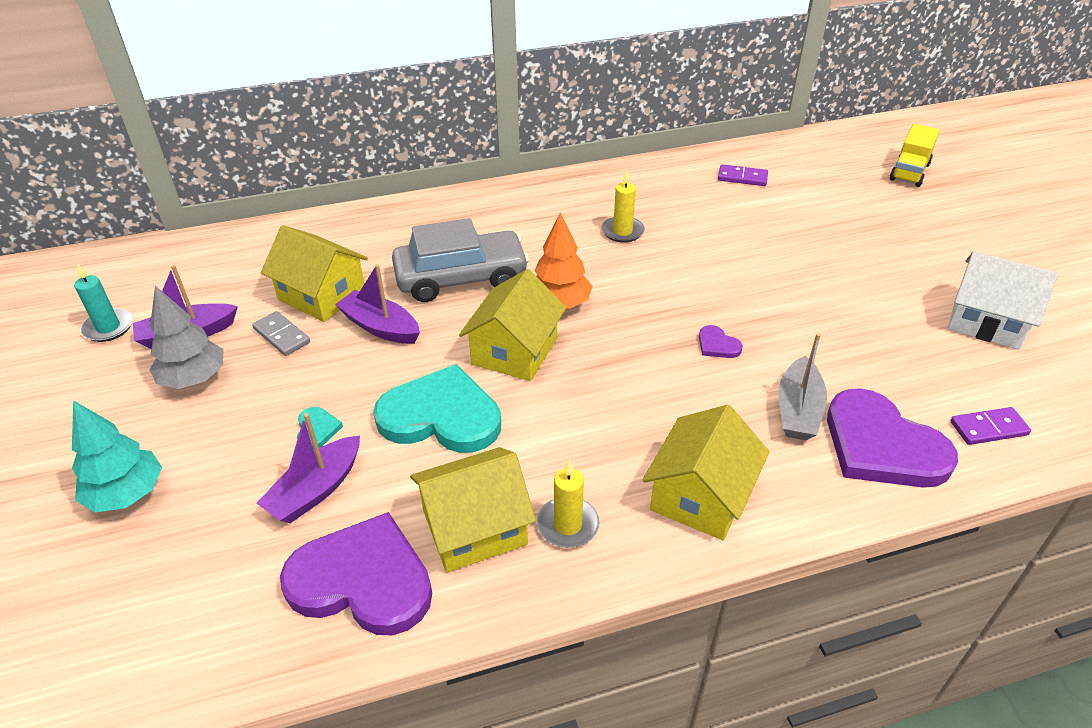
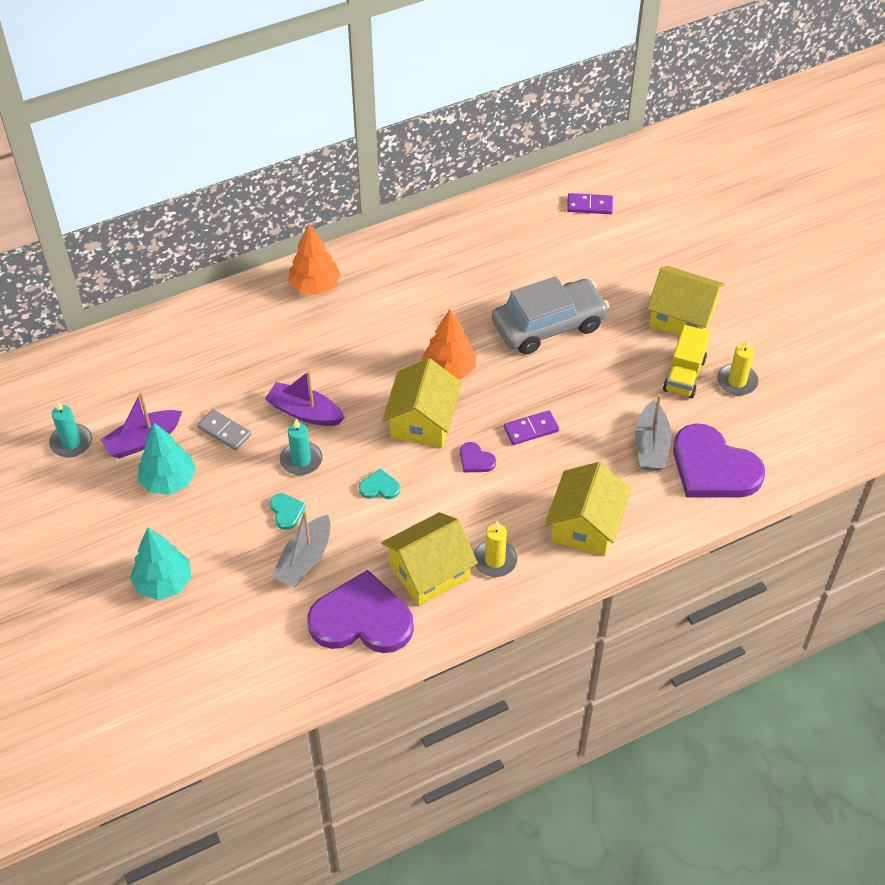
camera: 10 degrees left, 10 degrees up
(194, 379) = (169, 481): grey tree -> turquoise tree
(316, 490) = (304, 560): purple boat -> grey boat
(322, 295) = (242, 386): yellow house -> yellow house (682, 317)
(357, 375) = (301, 460): none -> turquoise candle
(435, 216) = (315, 286): none -> orange tree
(441, 416) = (379, 487): turquoise heart -> turquoise heart, size x0.41
(461, 278) = (358, 353): grey car -> grey car (548, 325)
(622, 231) = (489, 284): yellow candle -> yellow candle (737, 381)
(717, 345) = (585, 394): purple heart -> purple heart (475, 460)
(909, 172) = (741, 181): yellow truck -> yellow truck (684, 375)
(987, 321) = (797, 344): white house -> none
(988, 428) = (791, 443): purple domino -> purple domino (531, 429)

